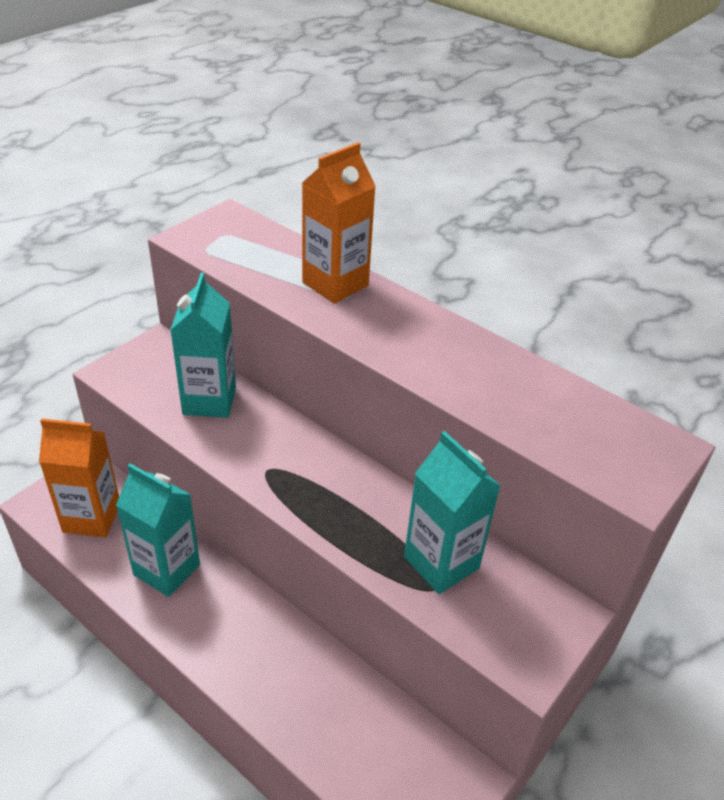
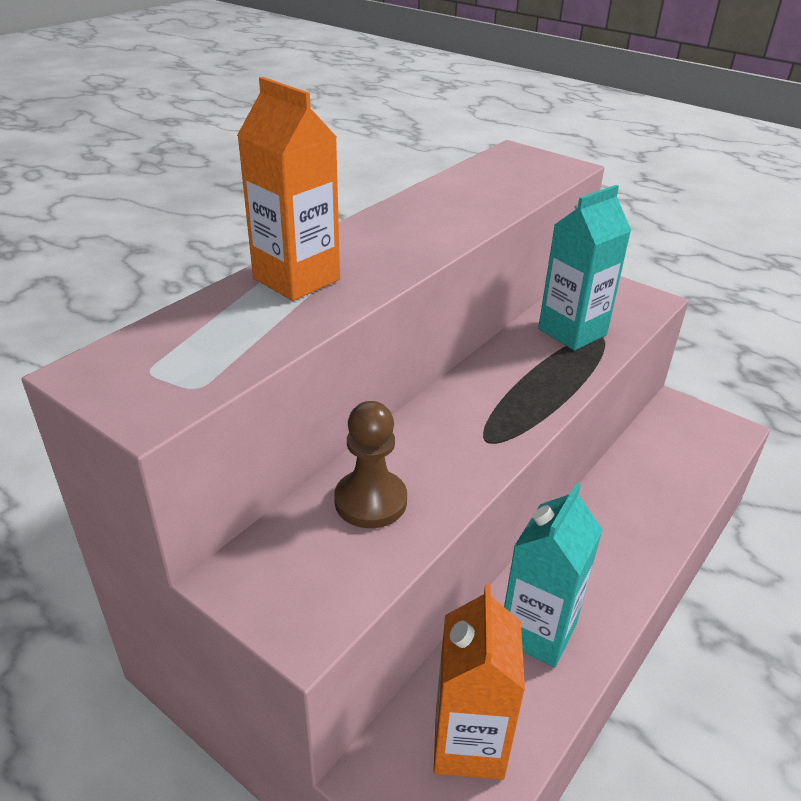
camera: 90 degrees left, 5 degrees down
(209, 400) = (370, 501): turquoise carton -> brown pawn

